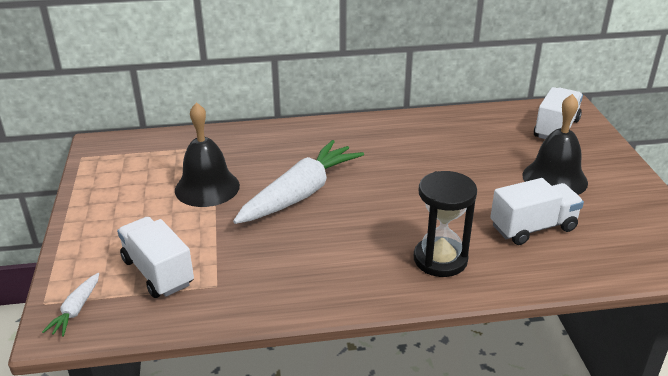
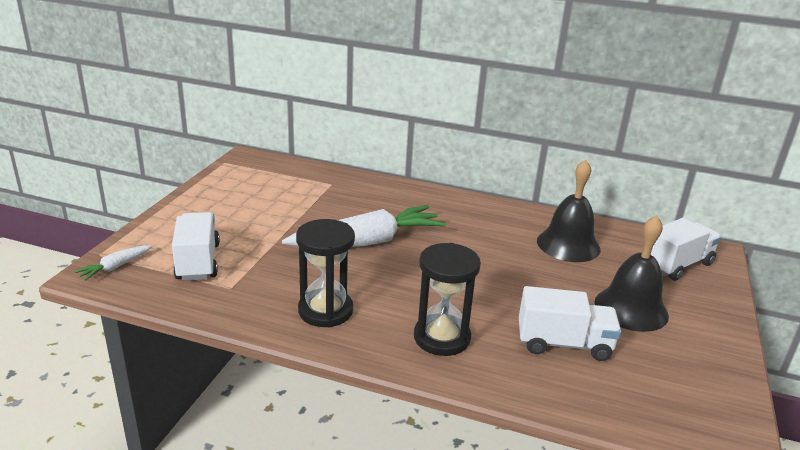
camera: 25 degrees right, 5 degrees down
(207, 187) = (296, 213): black bell -> black bell (568, 245)
(323, 273) = (325, 310): none -> black hourglass

